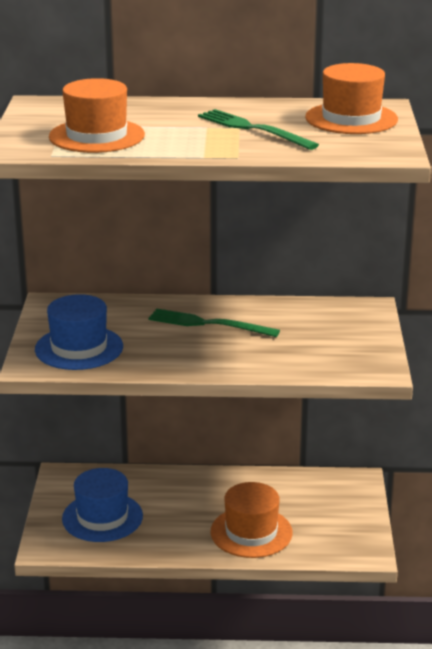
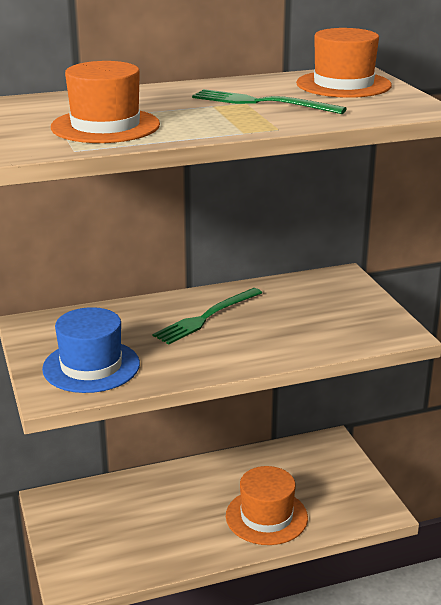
camera: 20 degrees left, 0 degrees up
(102, 517) = (113, 536): blue hat -> none
(208, 324) = (206, 317): green fork -> green fork turned 45 degrees counterclockwise

